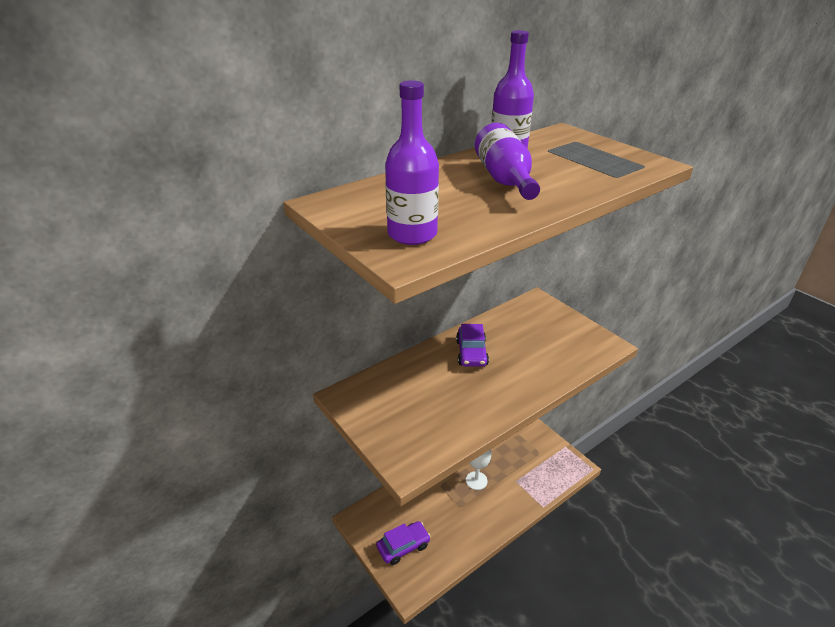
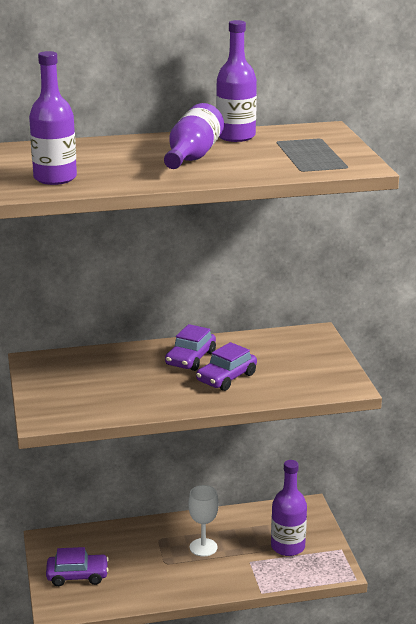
camera: 25 degrees right, 10 degrees down
(516, 364) = (226, 378): none -> purple car
(531, 457) = (288, 547): none -> purple bottle

